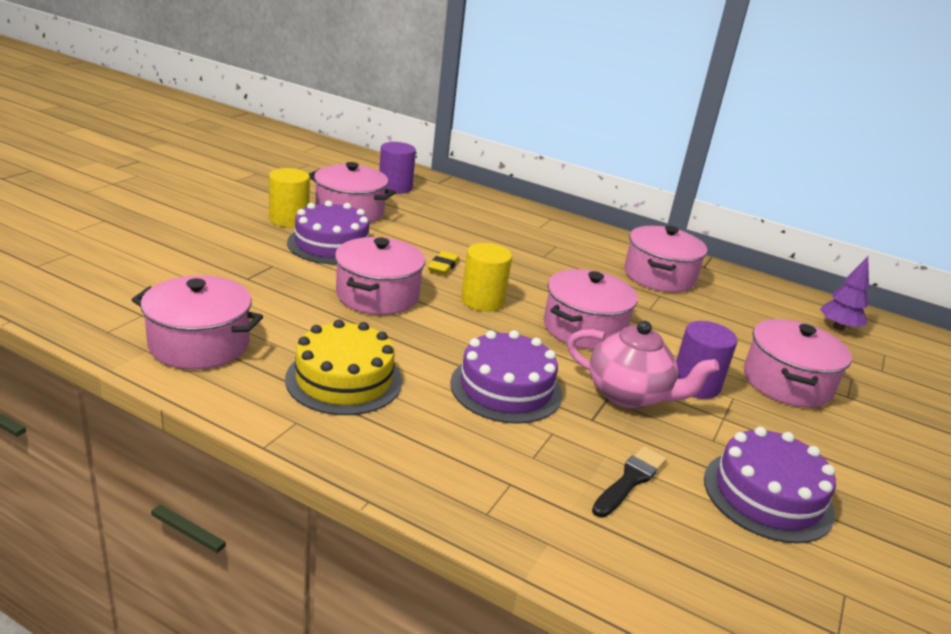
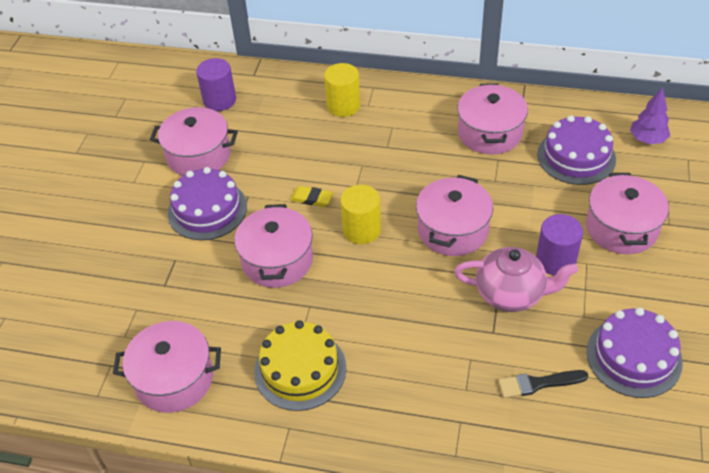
camera: 10 degrees left, 20 degrees up
(289, 219) = (154, 191): yellow cylinder -> yellow cylinder (343, 106)
(443, 266) = (312, 198): yellow eraser -> yellow eraser turned 75 degrees counterclockwise
(506, 388) = (420, 326): purple cake -> purple cake (576, 156)
(630, 481) = (538, 383): black brush -> black brush turned 120 degrees counterclockwise

